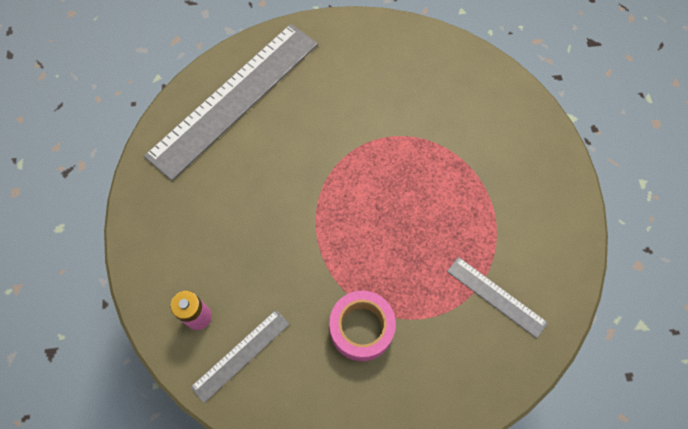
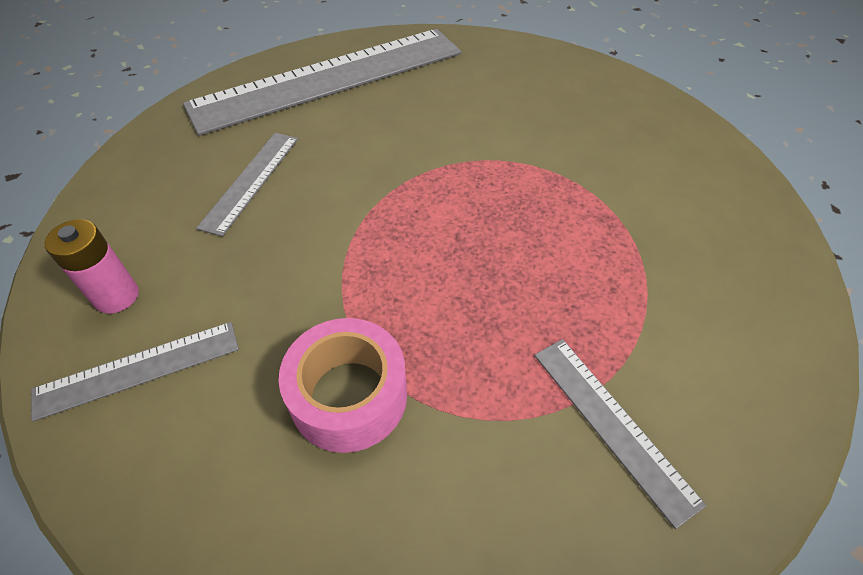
camera: 20 degrees right, 15 degrees down
(230, 207) = (251, 181): none -> grey ruler

